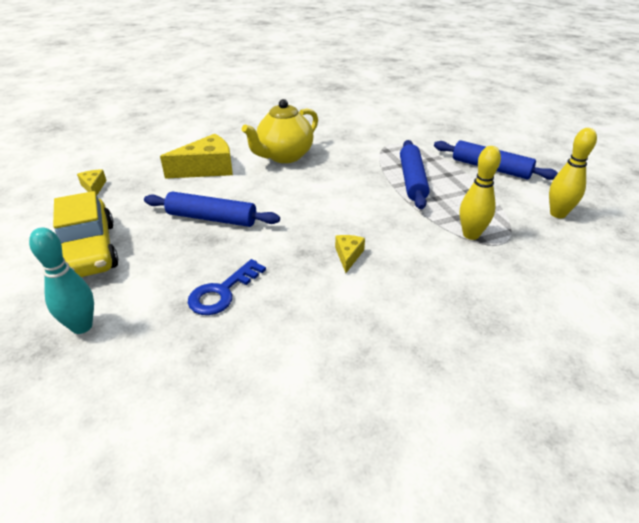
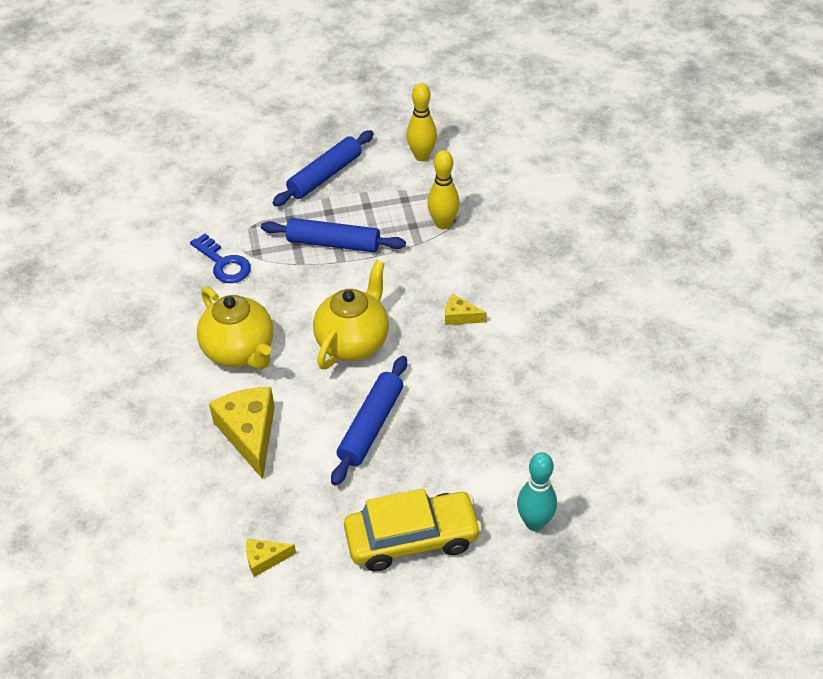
camera: 80 degrees left, 10 degrees up
(222, 292) = (500, 415): blue key -> blue key (224, 263)
(302, 201) = (353, 342): none -> yellow teapot

